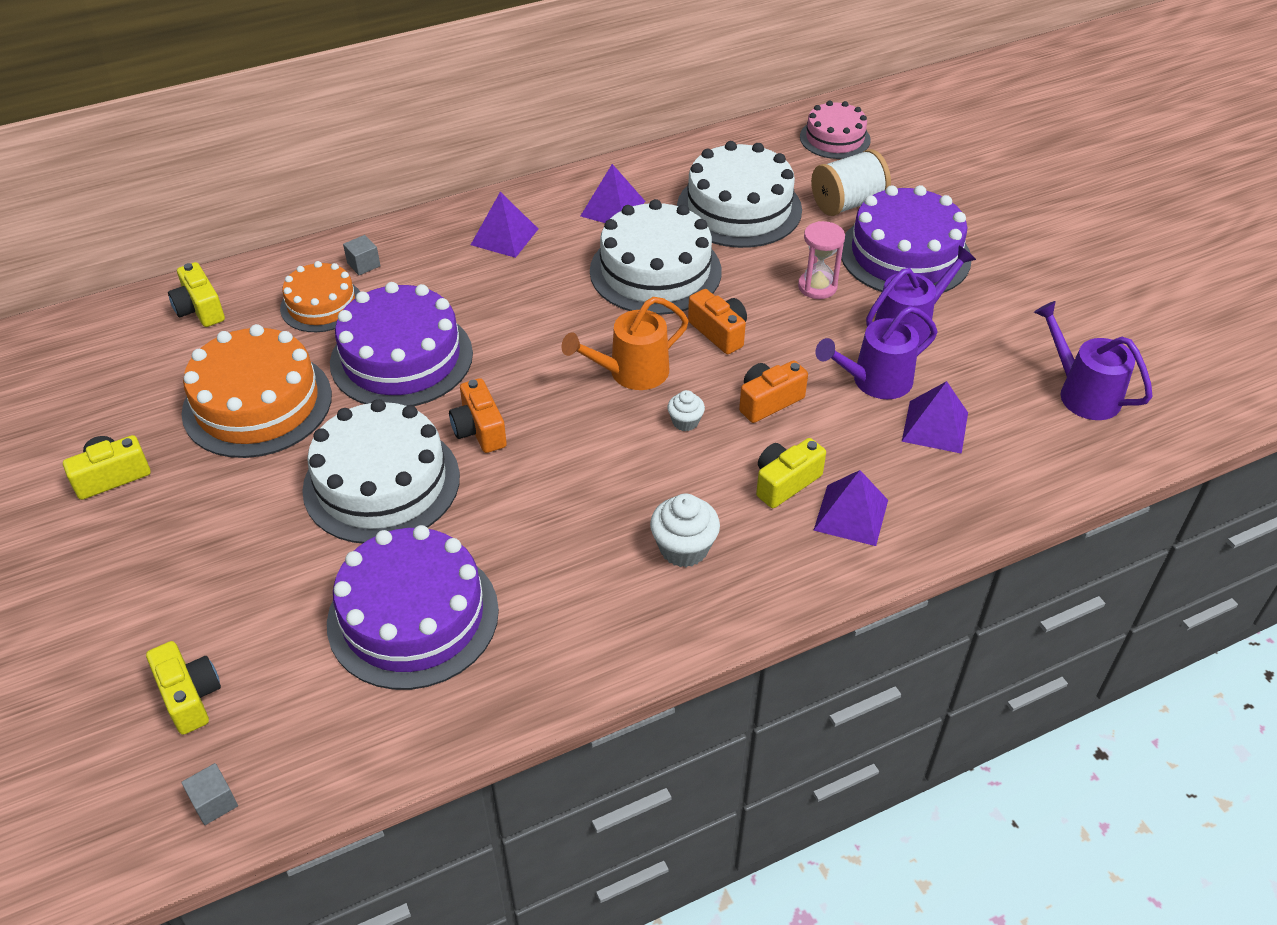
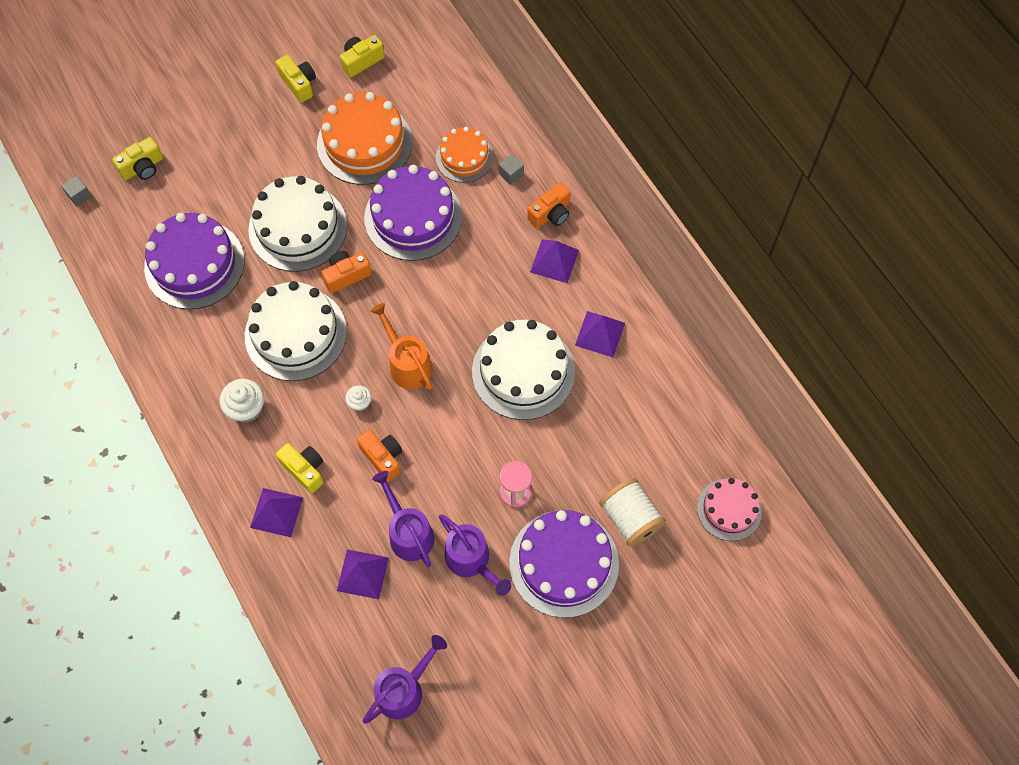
camera: 85 degrees right, 20 degrees up
(200, 309) = (453, 87): yellow camera -> yellow camera (361, 61)
(719, 332) = (455, 421): orange camera -> orange camera (550, 214)
(739, 208) = (612, 430): white cake -> white cake (295, 334)

